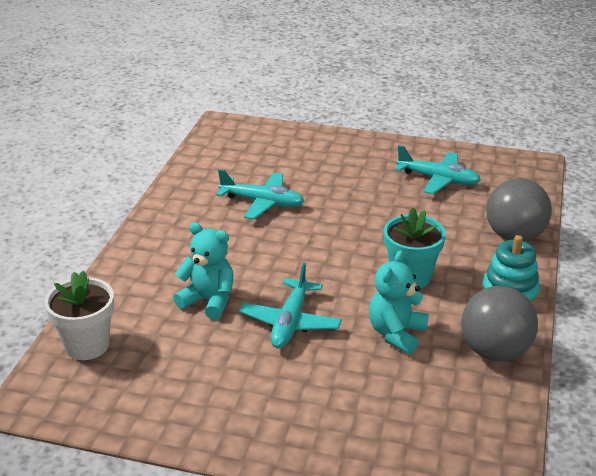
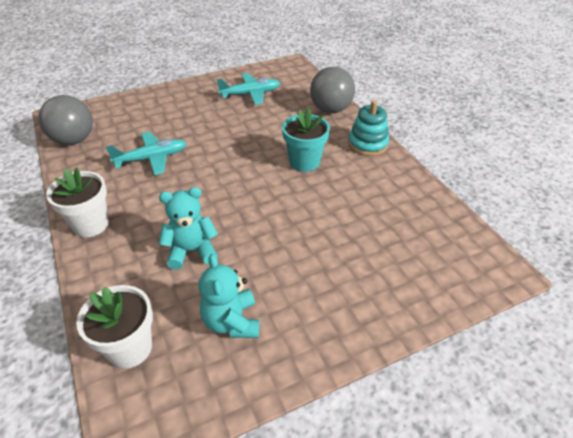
camera: 40 degrees left, 10 degrees up
(153, 236) = (91, 224): none -> white flower pot
(290, 323) = (267, 234): turquoise plane -> none
(396, 334) = (339, 203): turquoise teddy bear -> turquoise teddy bear (232, 321)
(495, 351) = (401, 183): grey ball -> grey ball (74, 140)

